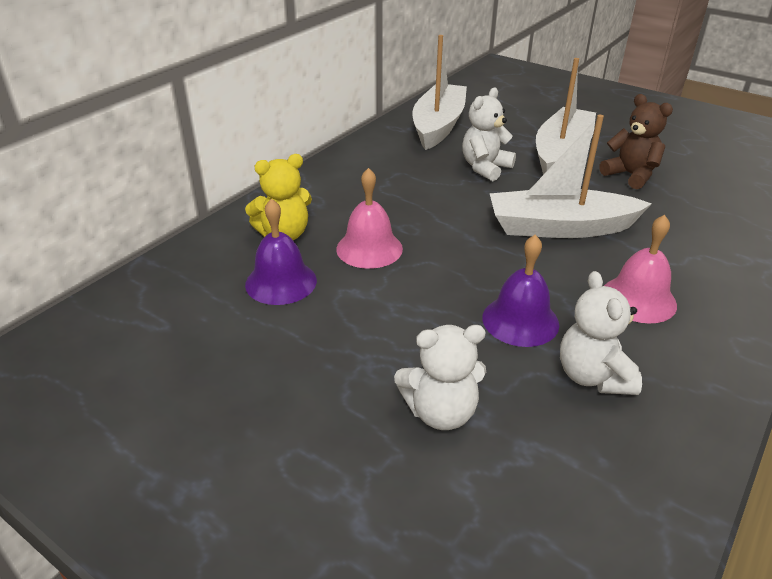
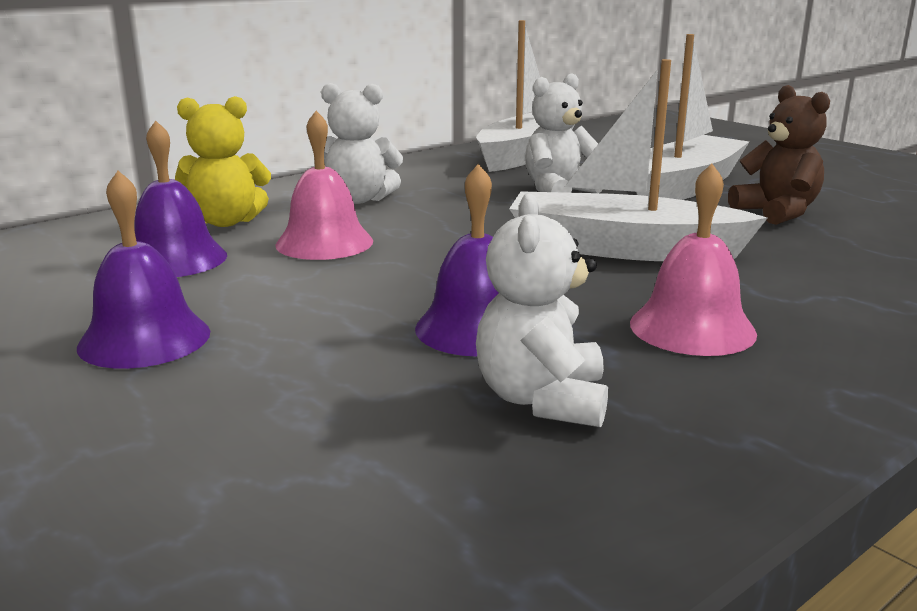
camera: 15 degrees right, 15 degrees down
(327, 366) = (144, 339): none -> purple bell
(441, 412) = (257, 405): white teddy bear -> white teddy bear (359, 199)

